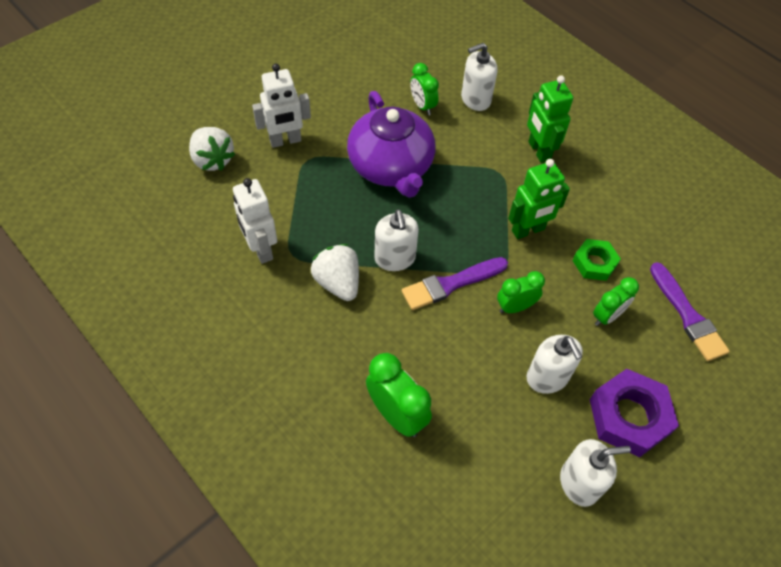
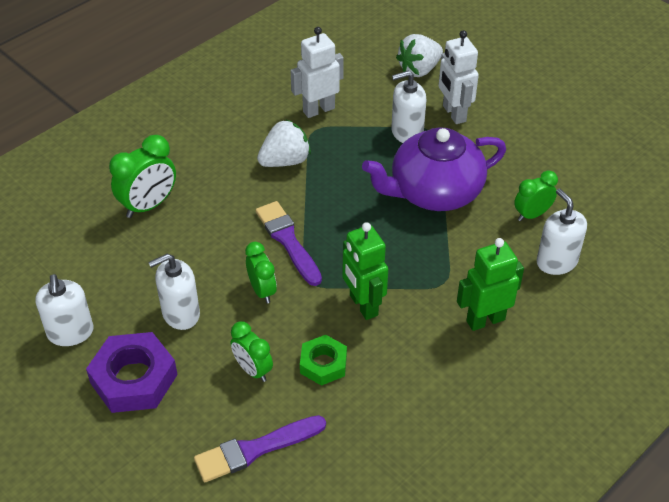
camera: 90 degrees right, 10 degrees down
(395, 258) = (316, 199): white soap dispenser -> white soap dispenser (407, 132)

